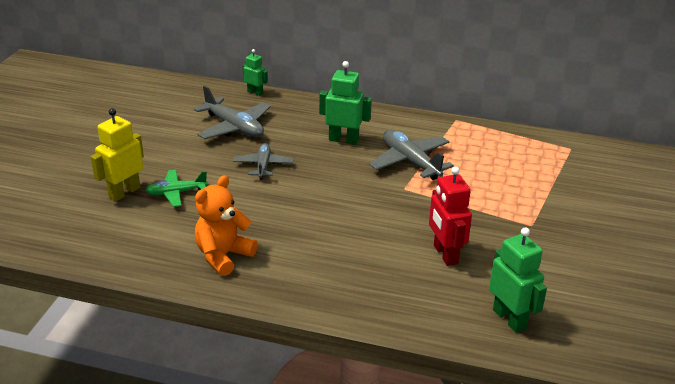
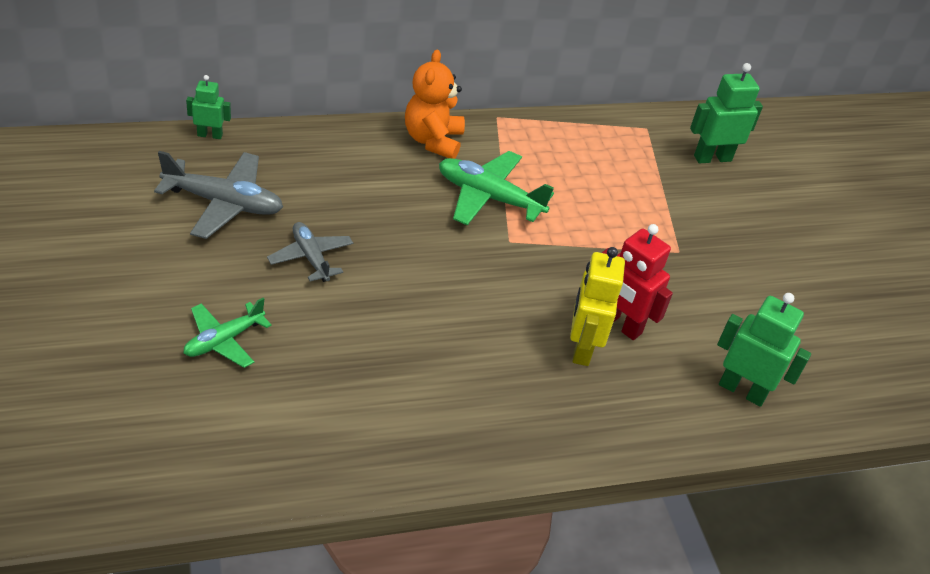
camera: 35 degrees left, 10 degrees up
(124, 192) = (146, 364): yellow robot -> yellow robot (581, 348)
(223, 256) = (365, 422): orange teddy bear -> orange teddy bear (433, 141)
(343, 140) = (385, 185): green robot -> green robot (712, 158)
(410, 162) = (489, 197): grey plane -> green plane

